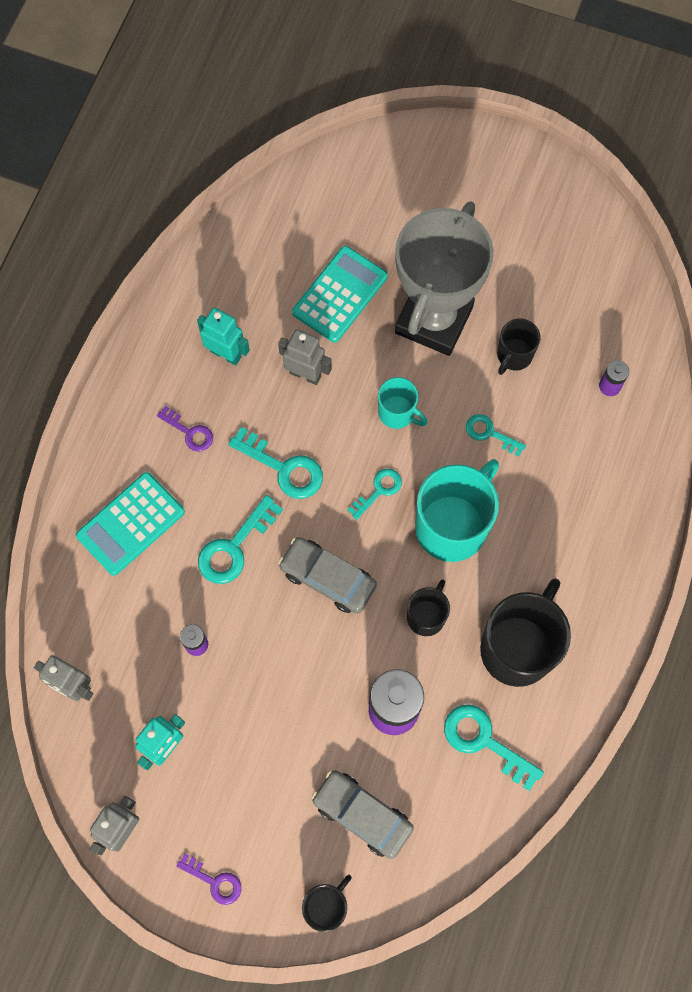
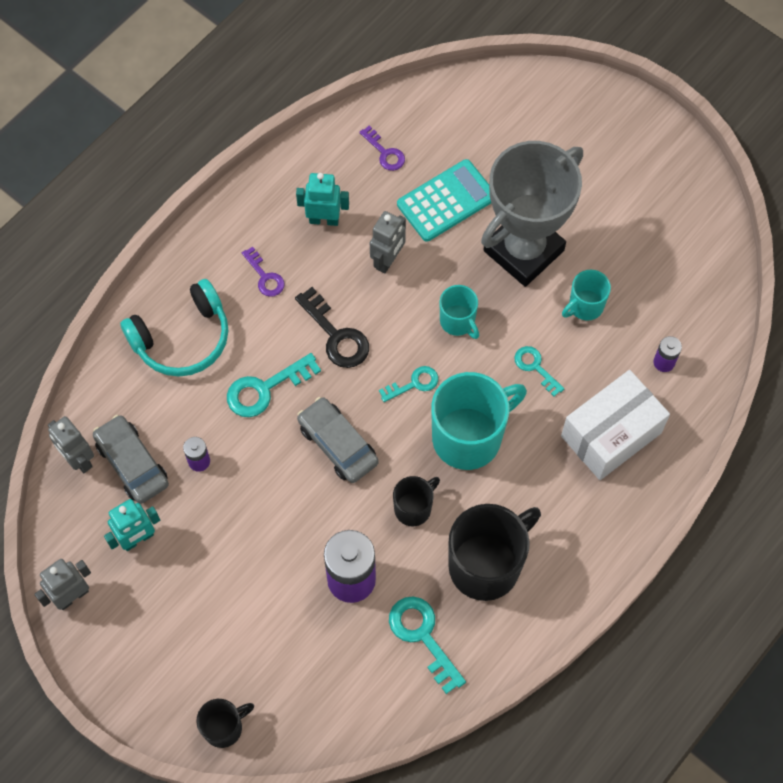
camera: 20 degrees right, 5 degrees down
(130, 524) = (182, 338): turquoise calculator -> turquoise headphones
(214, 881) = (134, 670): purple key -> purple key (385, 152)
(226, 354) = (324, 219): turquoise robot -> turquoise robot turned 45 degrees counterclockwise
(284, 468) = (336, 335): turquoise key -> black key
(305, 374) = (388, 260): grey robot -> grey robot turned 75 degrees clockwise
(362, 814) = (287, 660): grey car -> grey car (132, 463)
(514, 355) = (585, 306): black mug -> turquoise mug
(587, 475) = (611, 434): none -> white box

